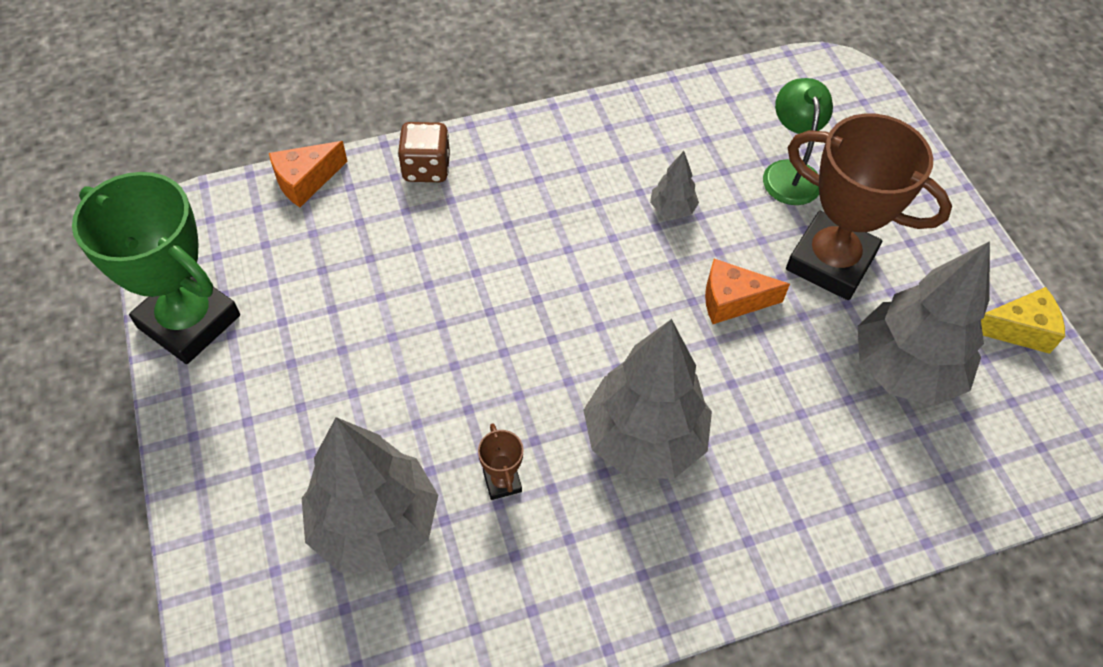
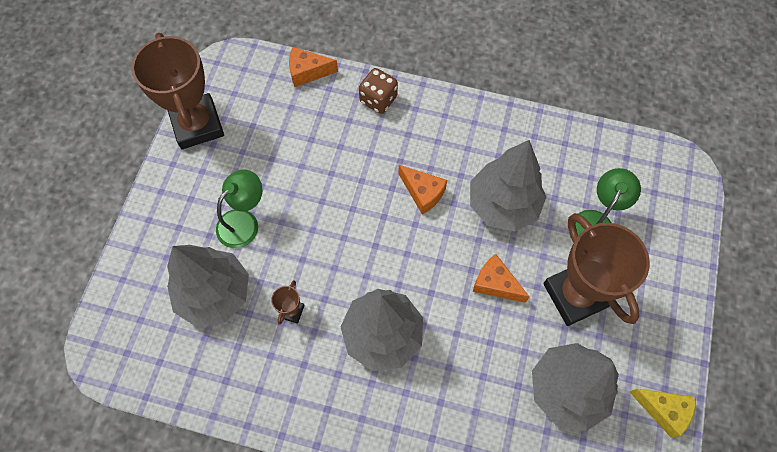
camera: 35 degrees right, 10 degrees up
(189, 321) = (197, 125): green trophy -> brown trophy
(350, 407) = (244, 221): none -> green lamp
(565, 246) = (423, 193): none -> orange cheese
(672, 209) = (503, 205): grey tree -> grey tree, size x2.24

